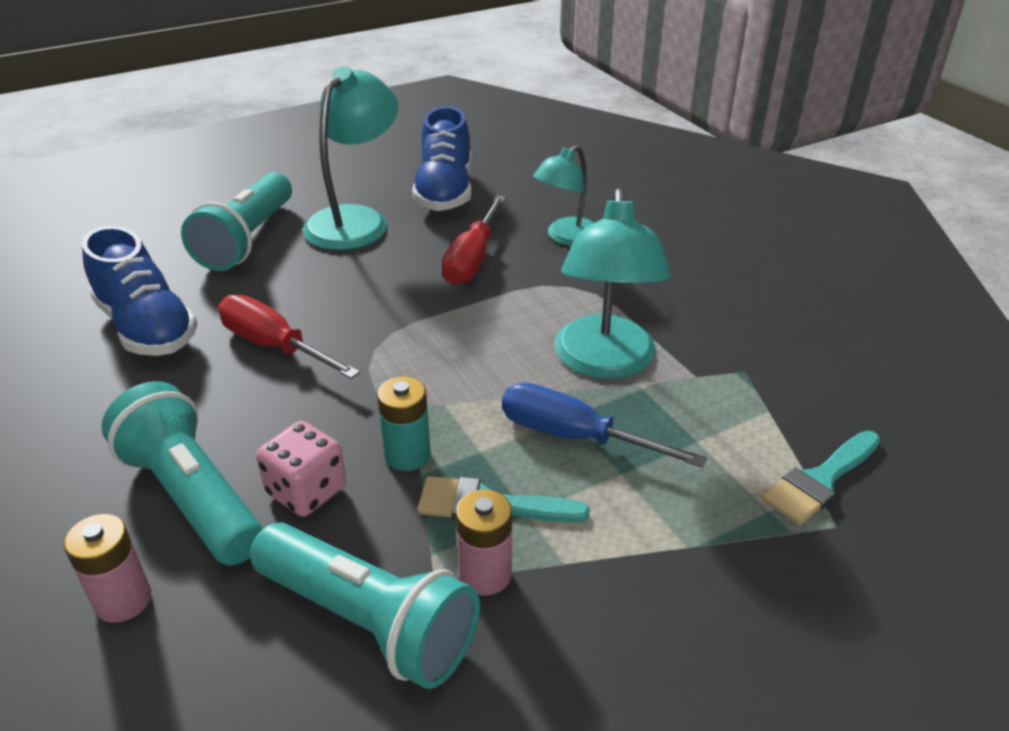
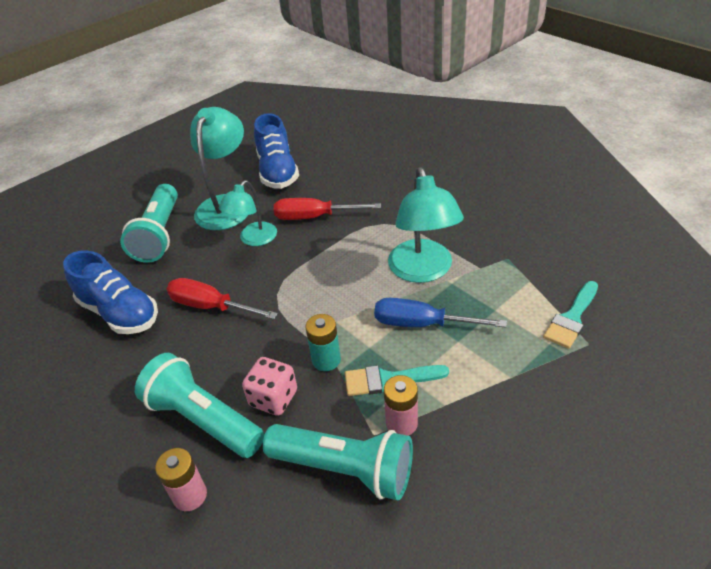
camera: 10 degrees left, 5 degrees up
(473, 259) = (315, 217): red screwdriver -> red screwdriver turned 90 degrees clockwise
(566, 237) = (368, 189): turquoise lamp -> turquoise lamp (253, 239)

